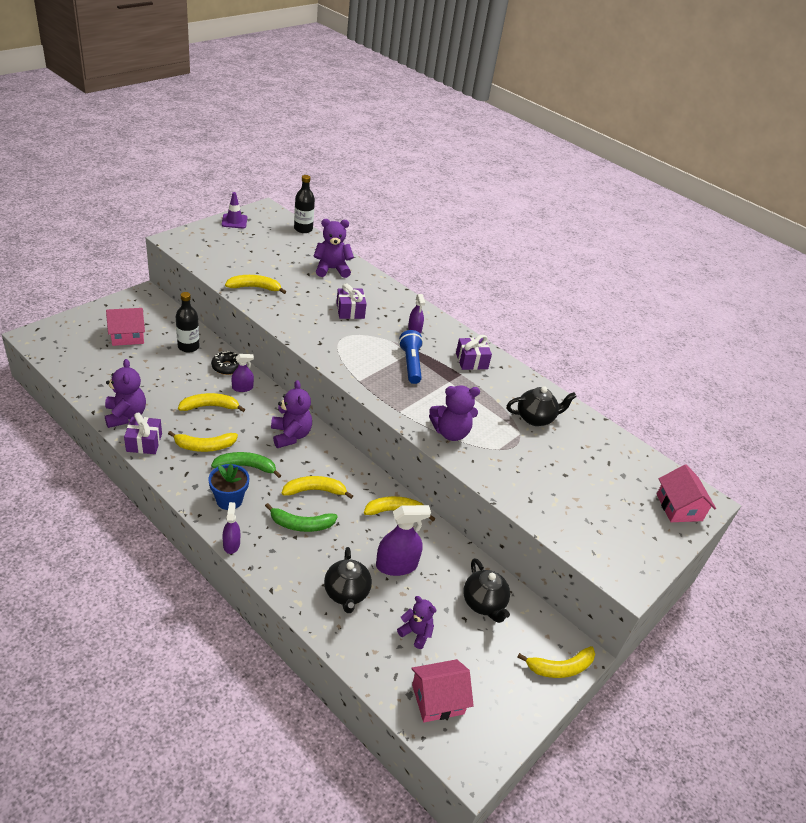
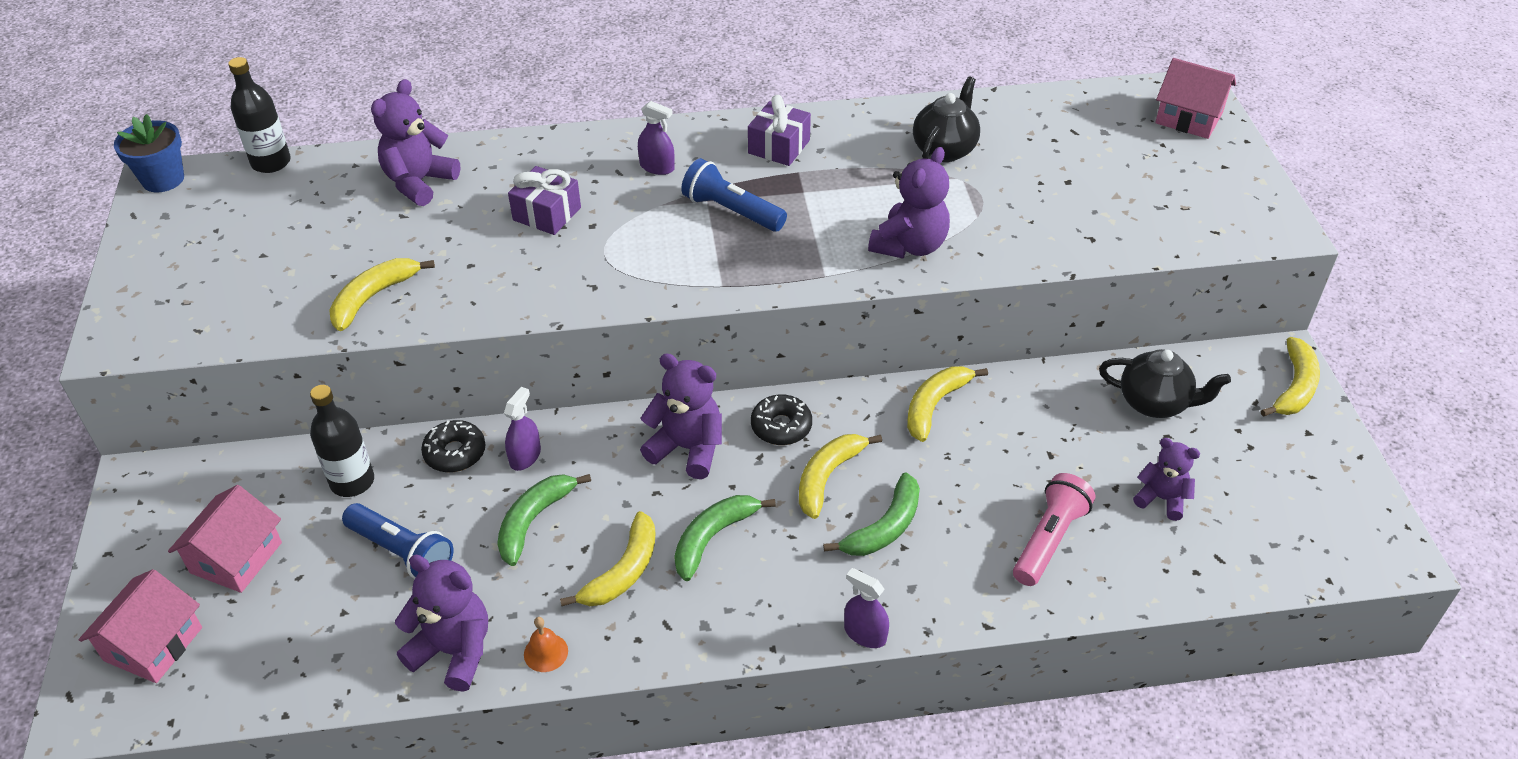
camera: 45 degrees left, 5 degrees up
(144, 442) = (546, 652): purple gift -> orange bell
(164, 377) = (402, 552): none -> blue flashlight
(210, 406) = (533, 521): yellow banana -> green banana
(229, 500) = (769, 593): blue flower pot -> blue flower pot (163, 179)
(234, 221) = (150, 236): purple traffic cone -> none
(331, 461) = (781, 426): none -> black donut
(346, 593) = (1049, 540): black teapot -> pink flashlight
(396, 565) = (1033, 457): purple spray bottle -> none
(416, 633) = (1161, 499): purple teddy bear -> purple teddy bear turned 45 degrees clockwise
(438, 699) = (1278, 533): pink house -> pink house (153, 644)

